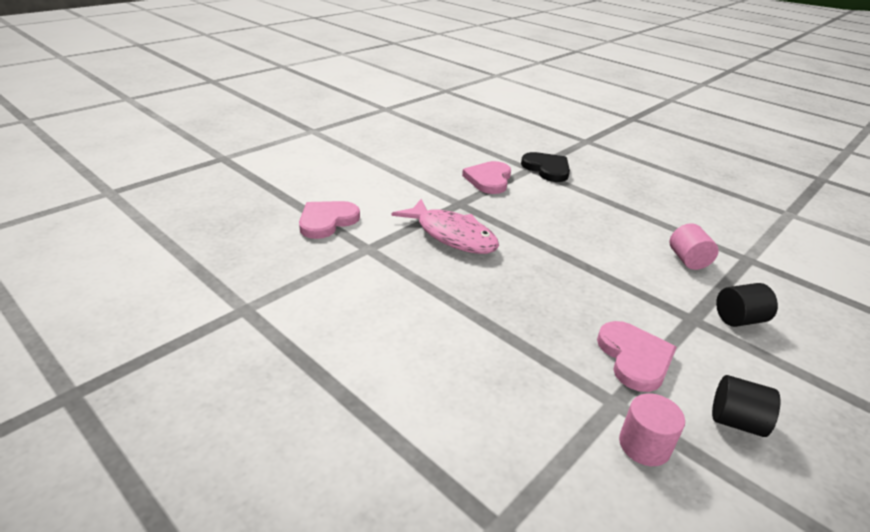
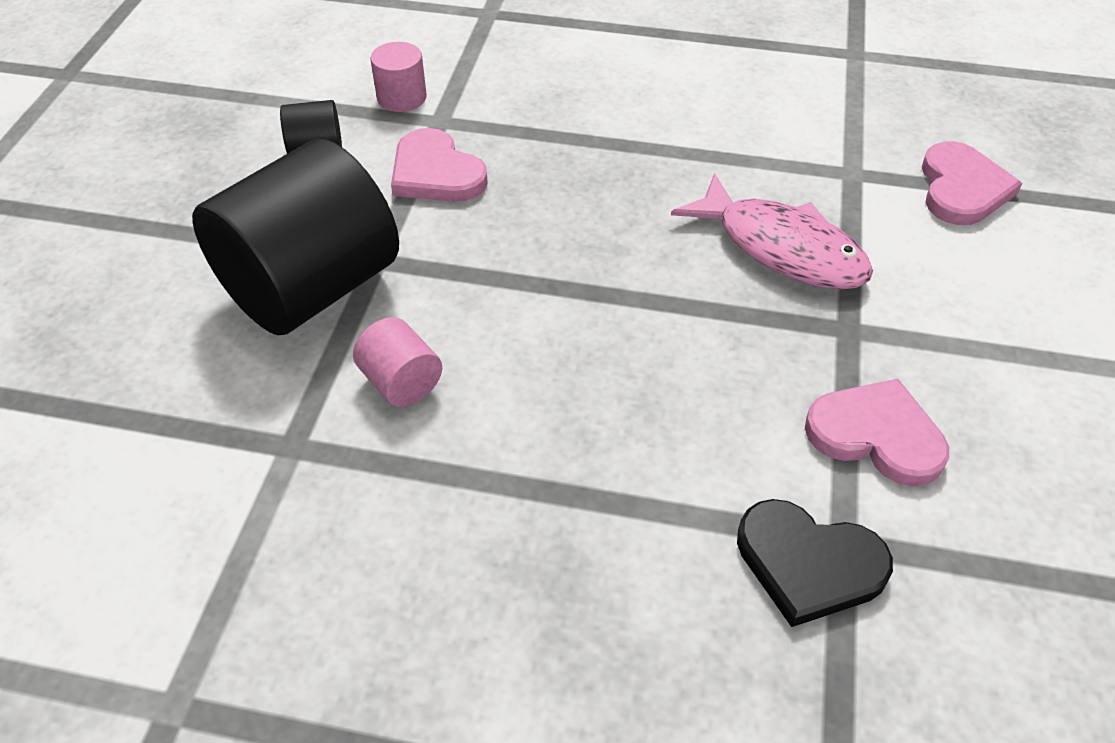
camera: 150 degrees right, 15 degrees up
(452, 235) = (782, 248): pink fish -> pink fish turned 150 degrees counterclockwise
(489, 179) = (876, 435): pink heart -> pink heart turned 45 degrees counterclockwise
(739, 319) = (311, 288): black cylinder -> black cylinder, size x2.34

